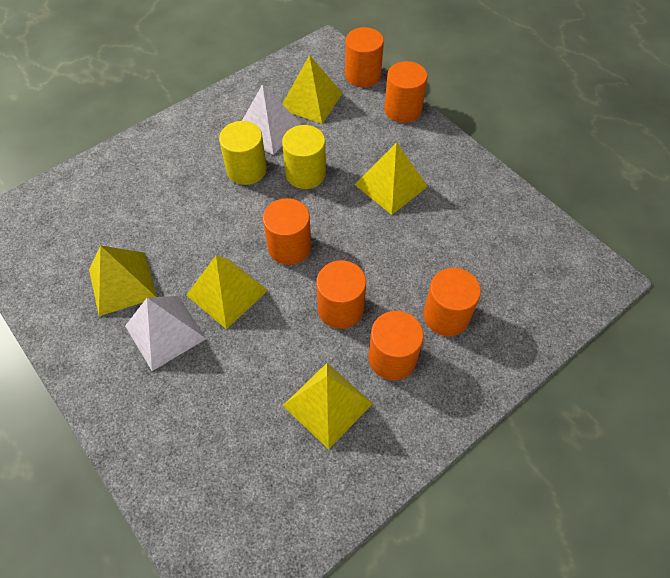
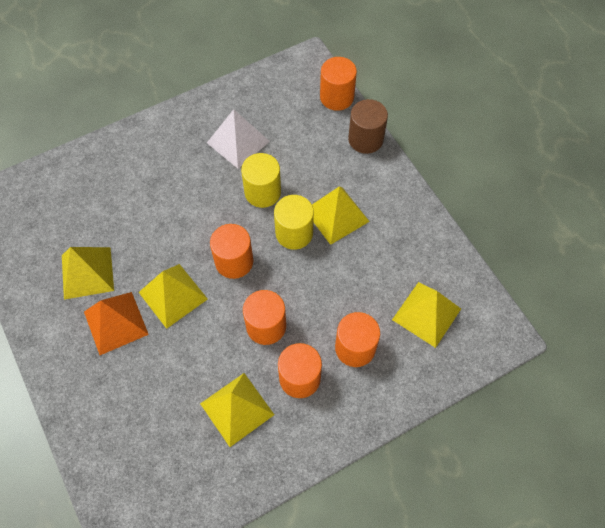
camera: 10 degrees right, 5 degrees up
(165, 332) = (116, 323): white pyramid -> orange pyramid
(246, 169) = (211, 180): yellow cylinder -> yellow cylinder (294, 233)
(311, 101) = (283, 118): yellow pyramid -> yellow pyramid (426, 314)
(403, 109) = (365, 139): orange cylinder -> brown cylinder

